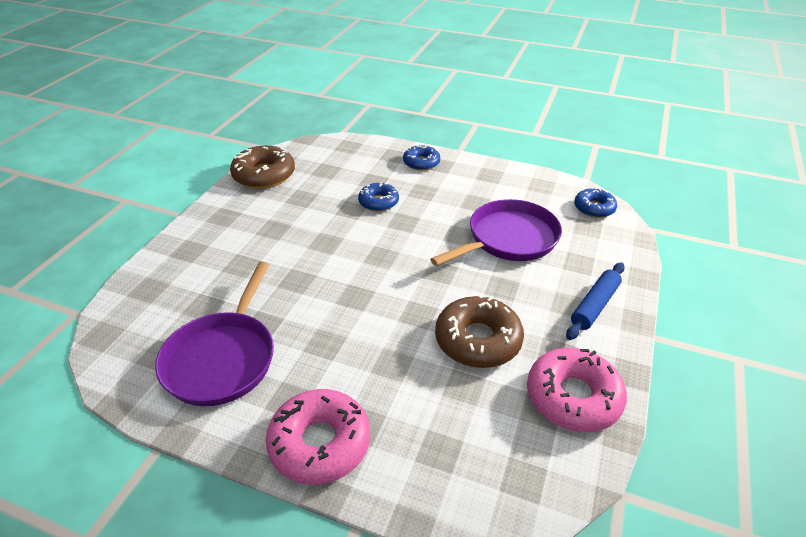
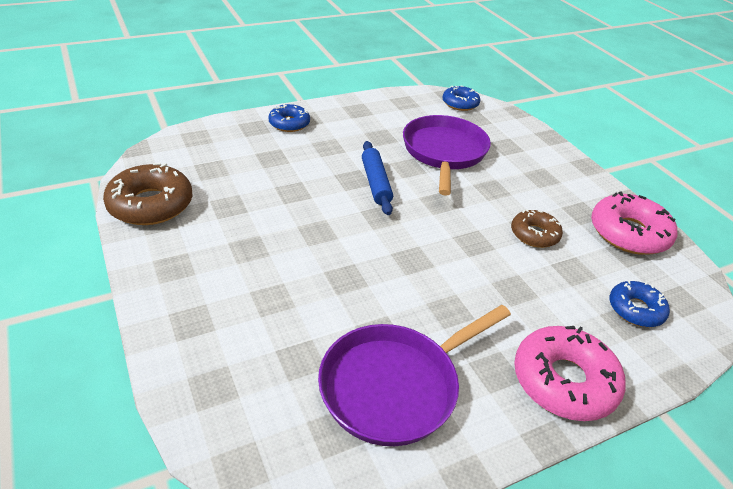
camera: 50 degrees left, 0 degrees up
(222, 358) = (395, 386): purple pan -> purple pan turned 90 degrees clockwise
(378, 202) = (306, 173): blue donut -> blue donut (635, 309)
(478, 340) = (534, 234): brown donut -> brown donut, size x0.61
(594, 306) = (555, 169): blue rolling pin -> blue rolling pin (376, 183)

